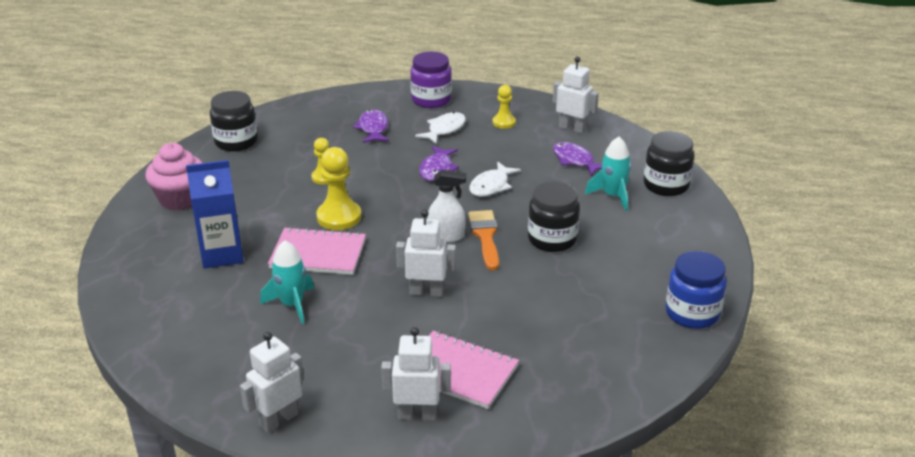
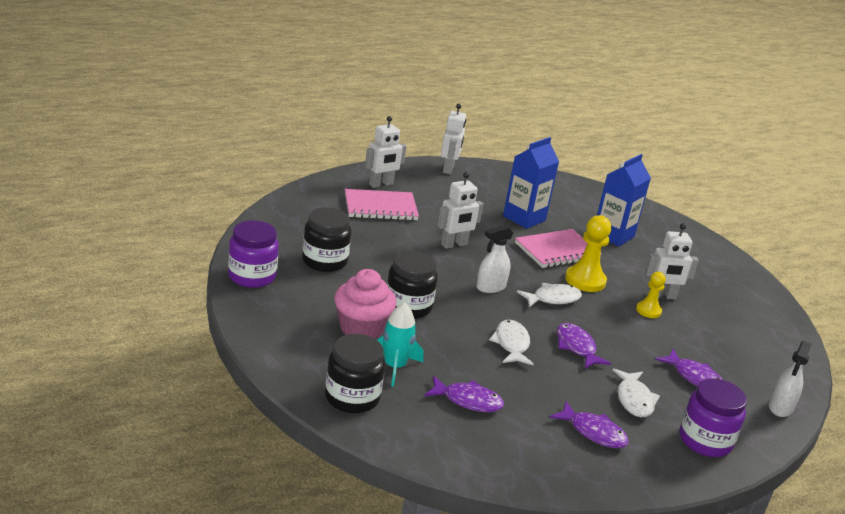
camera: 140 degrees right, 5 degrees down
(180, 199) = (707, 263): pink cupcake -> pink cupcake (361, 328)
(236, 142) = (766, 323): black jar -> black jar (324, 261)
(292, 304) = (524, 218): turquoise rocket -> blue carton
(342, 99) = (780, 407): none -> white spray bottle
(399, 210) = (553, 299): none -> white fish
(485, 236) = (462, 295): orange brush -> none
(504, 122) = (593, 432): yellow pawn -> purple fish
(572, 128) = (516, 450): white robot -> white robot (661, 296)
(692, 313) = (252, 276): blue jar -> purple jar

